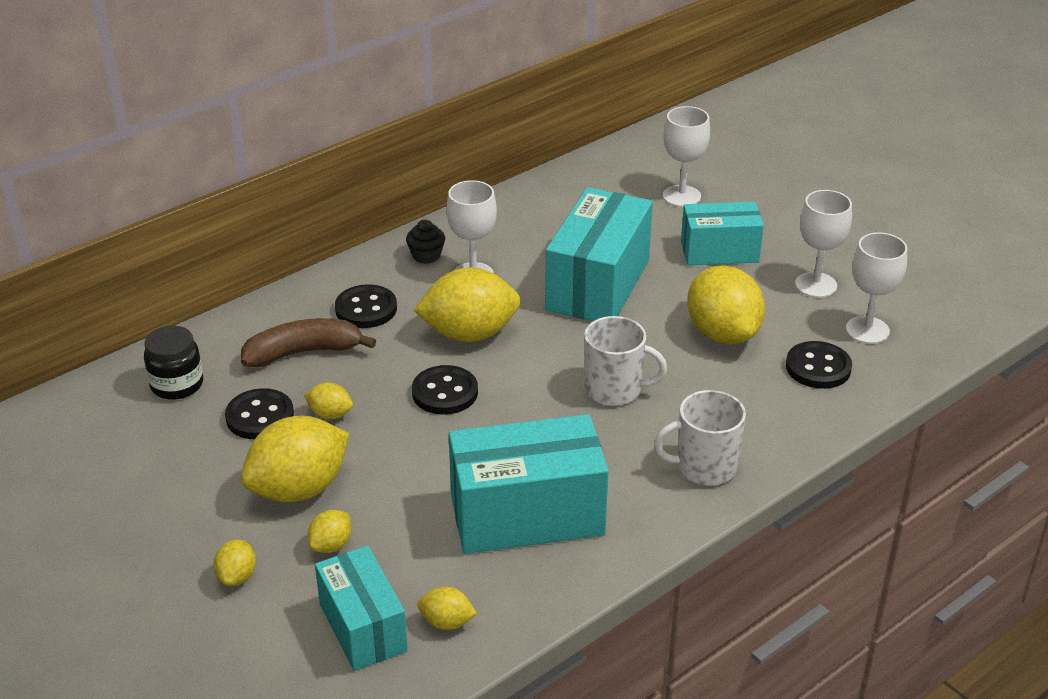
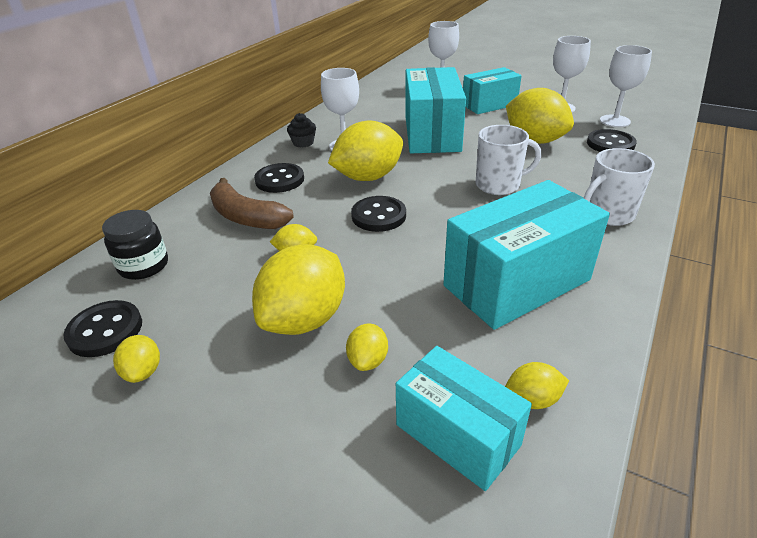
camera: 20 degrees left, 0 degrees up
(237, 576) = (290, 424): yellow lemon -> yellow lemon (143, 371)
(260, 416) = (234, 271): black button -> black button (105, 330)
(303, 352) = (246, 217): brown banana -> brown banana turned 105 degrees counterclockwise

